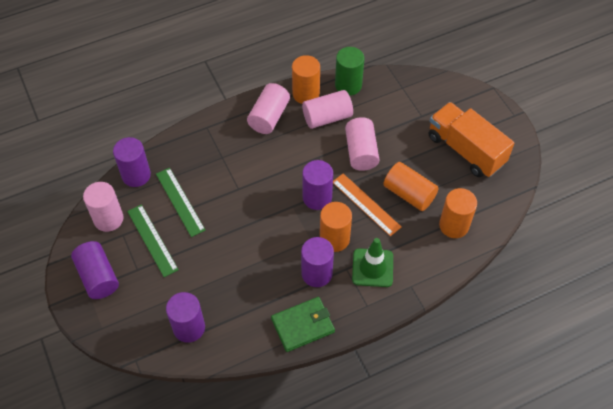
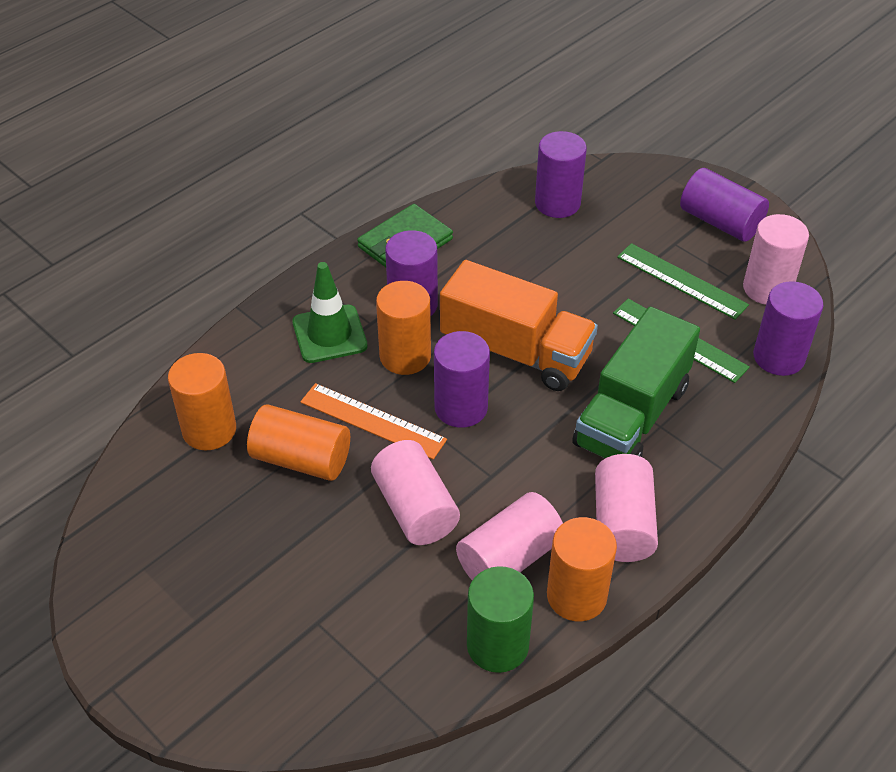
camera: 160 degrees right, 10 degrees down
(233, 166) = (631, 416): none -> green truck
(465, 150) = (209, 574): orange truck -> orange truck (516, 352)

